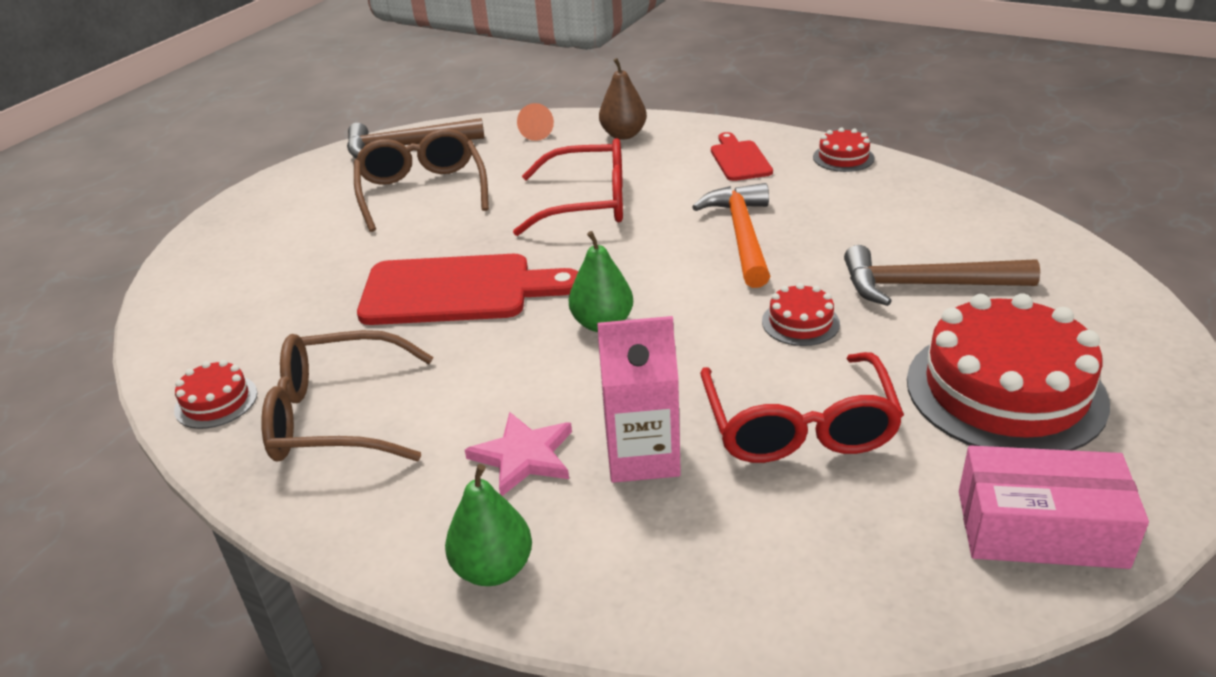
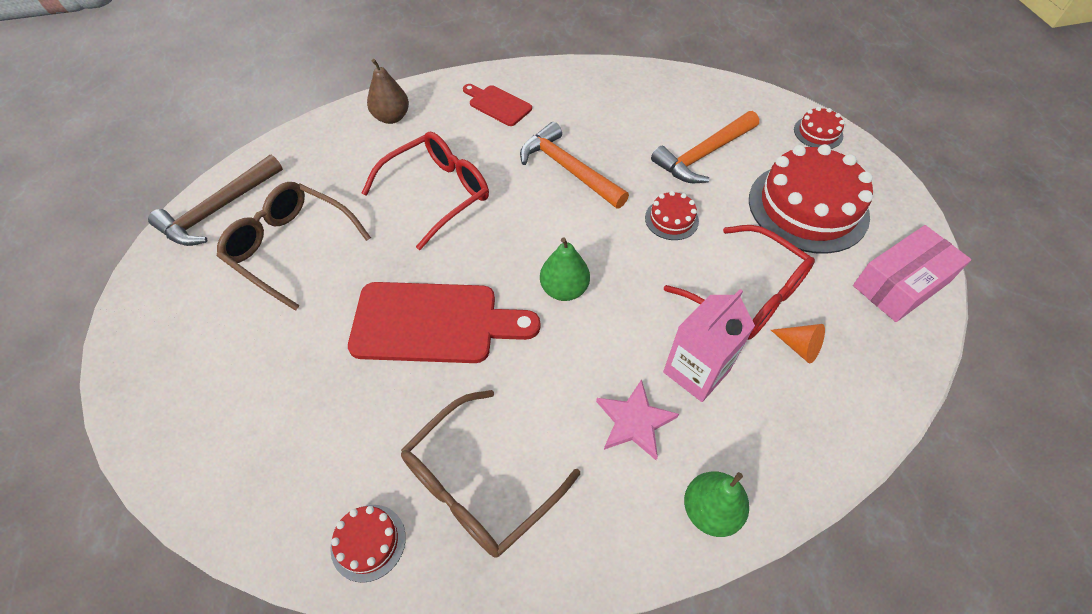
camera: 45 degrees left, 20 degrees up
(456, 290) = (433, 323): red cutting board -> red cutting board turned 45 degrees clockwise
(536, 133) = (319, 146): orange cone -> orange cone (799, 347)
(843, 157) = (560, 74): red cake -> red cake (818, 133)
(925, 285) = (703, 155): brown hammer -> orange hammer

